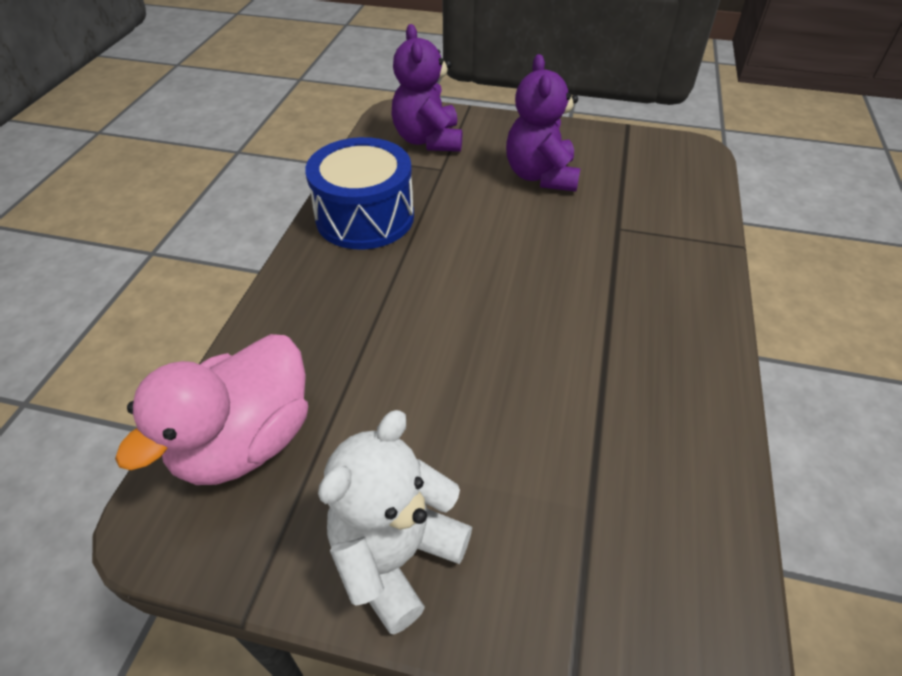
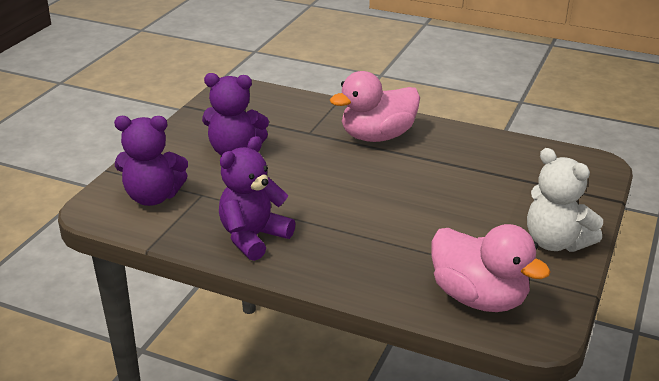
camera: 80 degrees left, 15 degrees down
(365, 217) = (253, 237): blue drum -> purple teddy bear
(644, 296) = (377, 136): none -> pink duck

